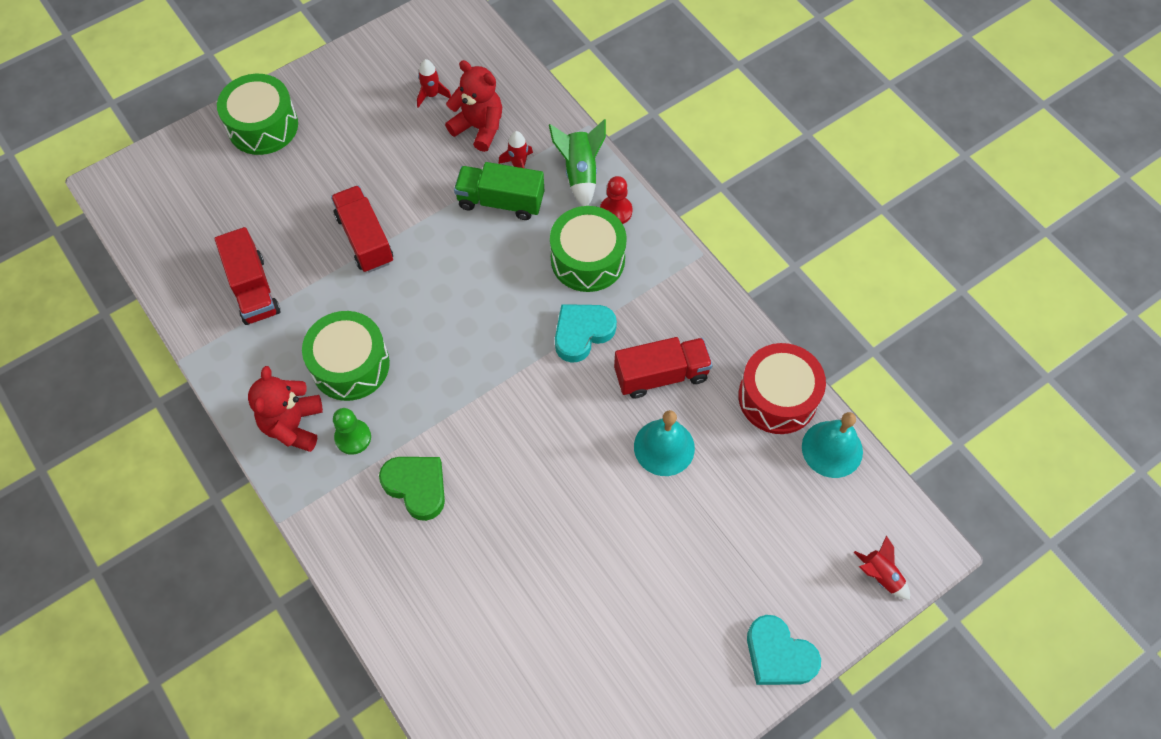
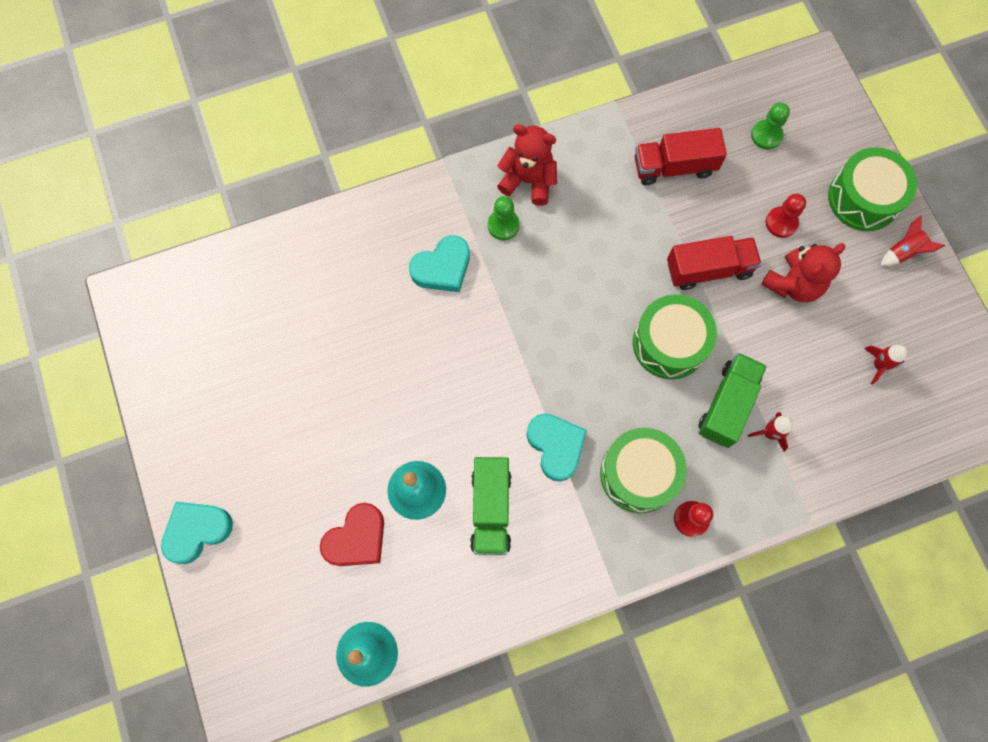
camera: 105 degrees right, 10 degrees up
(203, 214) = (766, 135): none -> green pawn
(302, 187) = (781, 223): none -> red pawn
(350, 365) = (575, 234): green drum -> green drum (669, 343)
(416, 487) = (442, 268): green heart -> turquoise heart
(479, 128) = (826, 404): red teddy bear -> red teddy bear (793, 284)
(580, 173) = (747, 494): green rocket -> none
(661, 375) = (491, 509): red truck -> green truck
(730, 490) = (357, 538): none -> red heart
(777, 397) = (436, 618): red drum -> none
(880, 575) = (232, 652): red rocket -> red rocket (903, 252)

